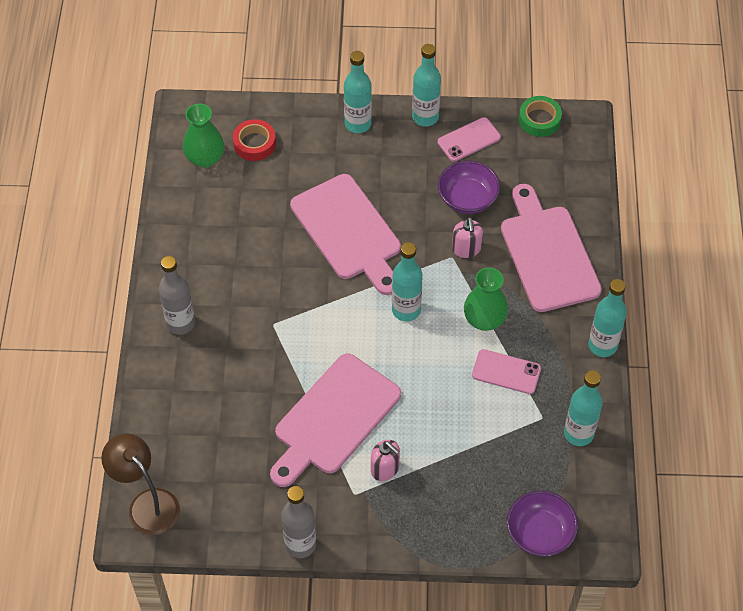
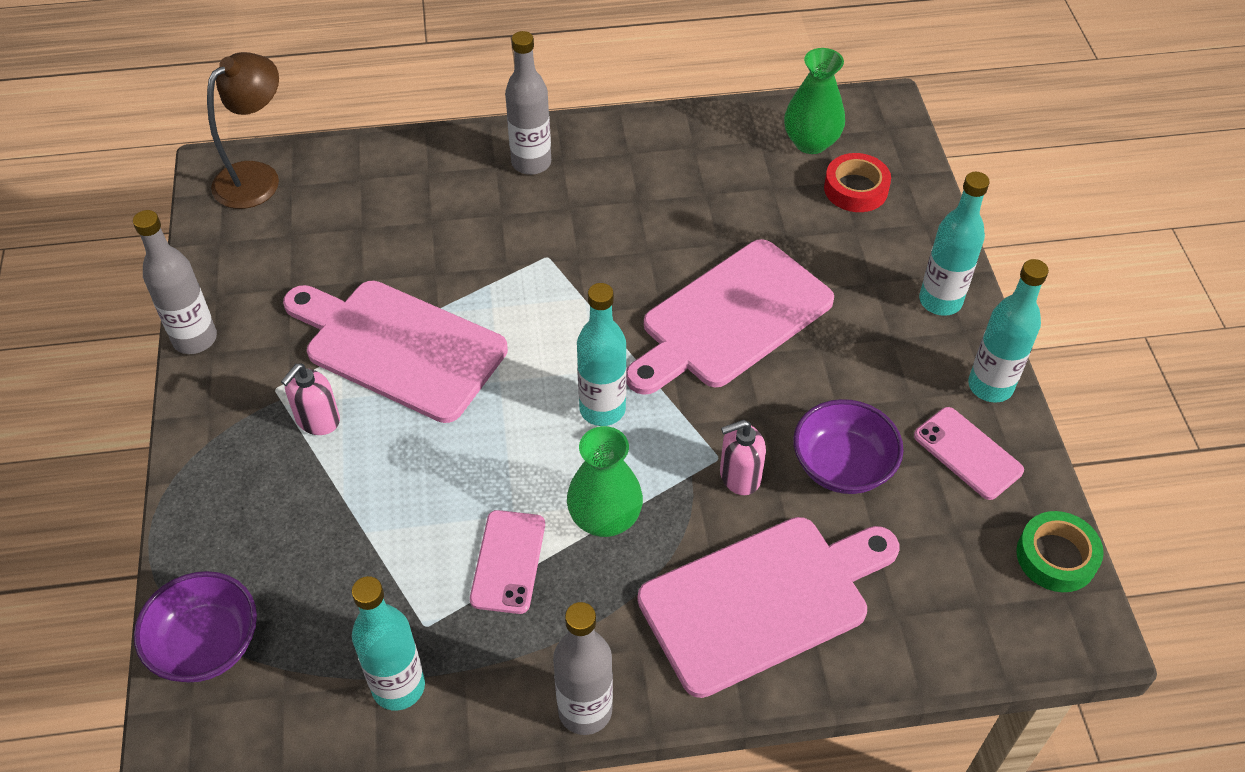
camera: 80 degrees right, 5 degrees down
(602, 345) = (585, 710): turquoise bottle -> grey bottle

